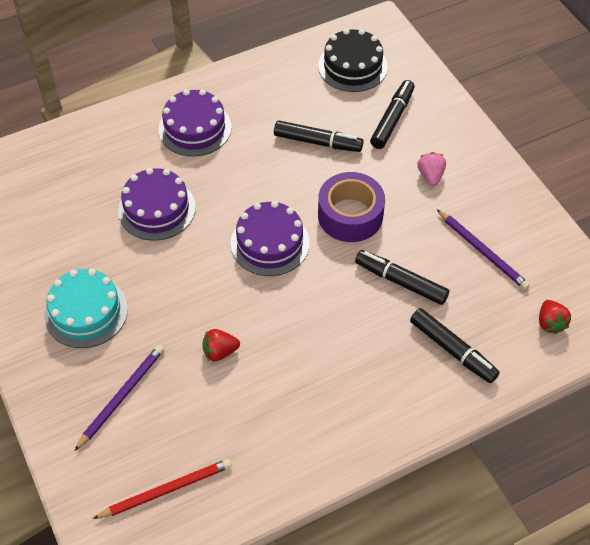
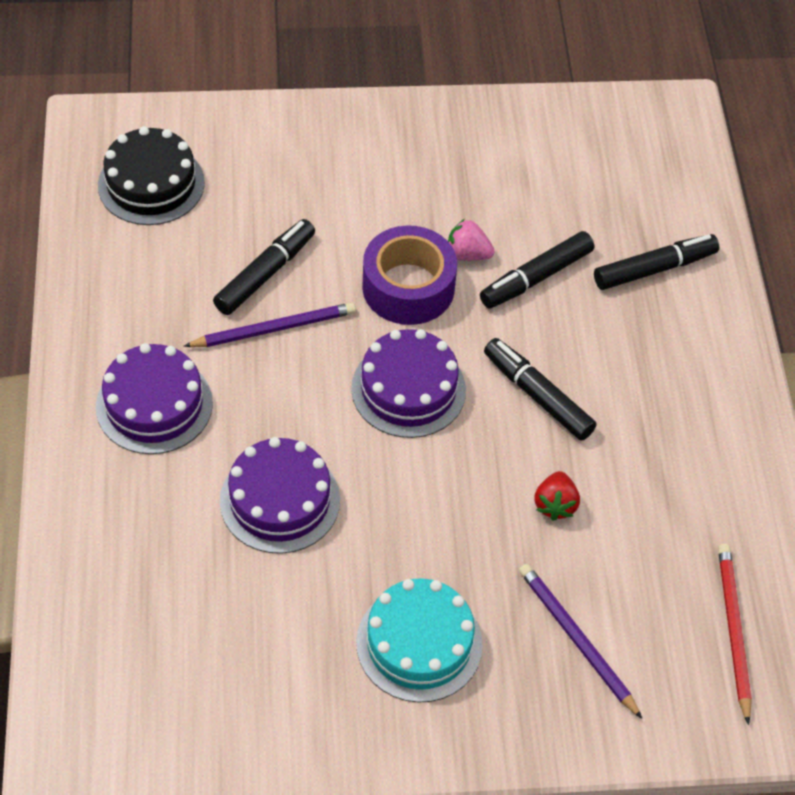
camera: 70 degrees left, 0 degrees up
(392, 119) = (273, 181): black marker -> black marker (538, 396)
(430, 176) = (389, 182): pink strawberry -> pink strawberry (467, 254)
(482, 251) = (529, 182): purple pencil -> purple pencil (273, 329)
(550, 323) = (657, 167): red strawberry -> none

